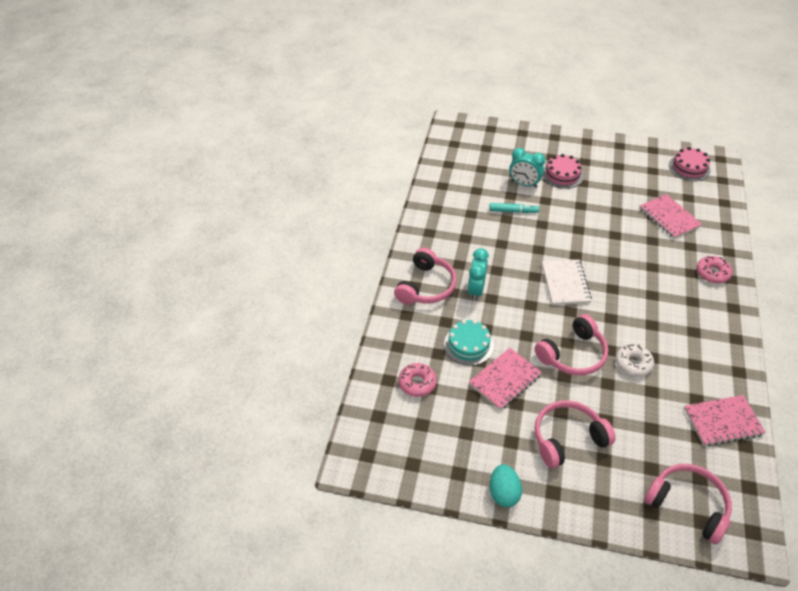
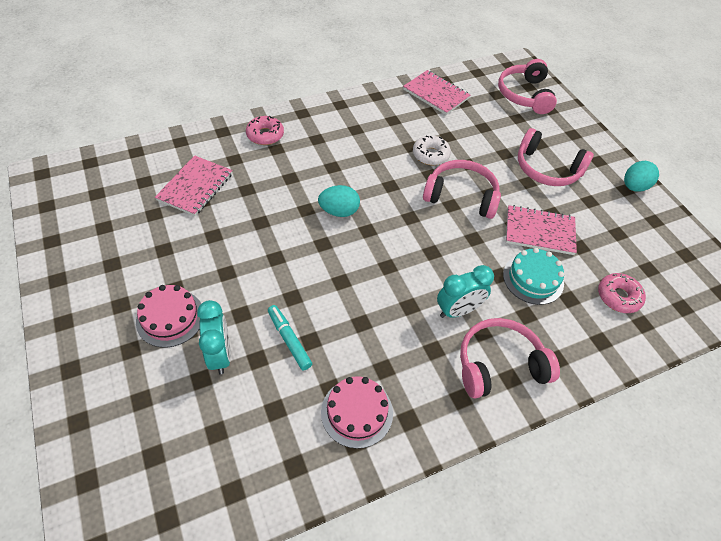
camera: 130 degrees left, 5 degrees up
(565, 283) = (375, 236): white notebook -> none
(601, 276) = (339, 211): none -> turquoise egg
(689, 168) = (78, 195): pink cake -> pink cake (357, 412)

